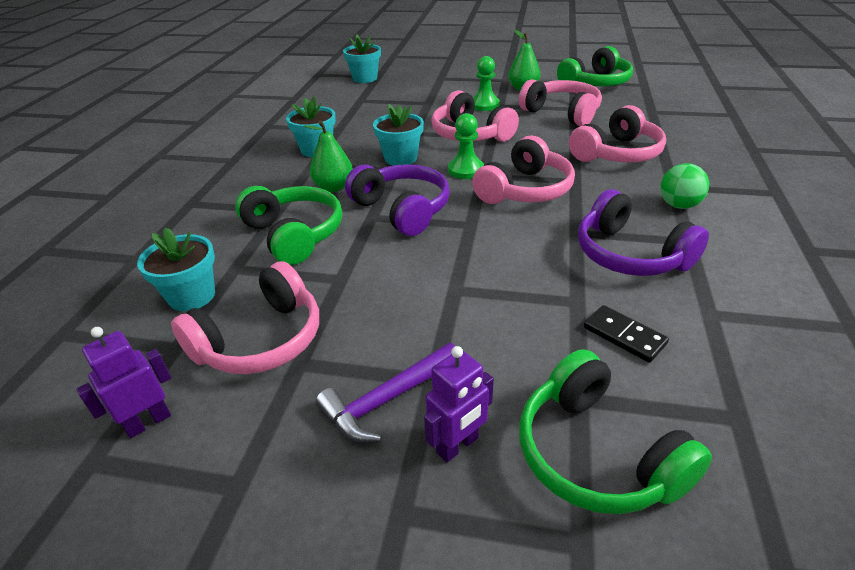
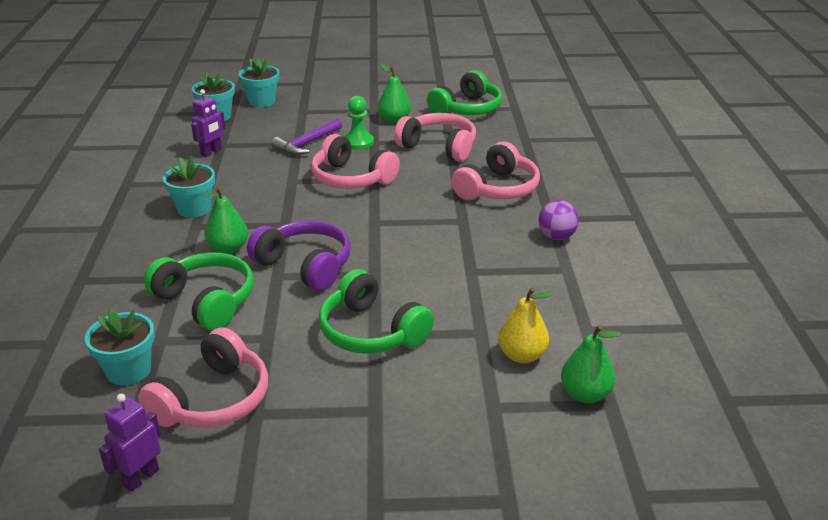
camera: 15 degrees left, 5 degrees down
(387, 400) = (342, 430): purple hammer -> purple hammer (307, 143)
(400, 158) = (287, 211): turquoise flower pot -> turquoise flower pot (262, 101)
(458, 445) = (407, 454): purple robot -> purple robot (211, 152)
(466, 170) = (356, 218): green pawn -> none
(525, 190) = (418, 234): pink headphones -> none
(596, 453) = (511, 443): green headphones -> green headphones (371, 332)
(624, 336) = (522, 355): black domino -> yellow pear
(630, 254) = (519, 287): purple headphones -> none
(678, 205) = (556, 237): green ball -> purple ball
(704, 399) = (585, 394): none -> green pear

